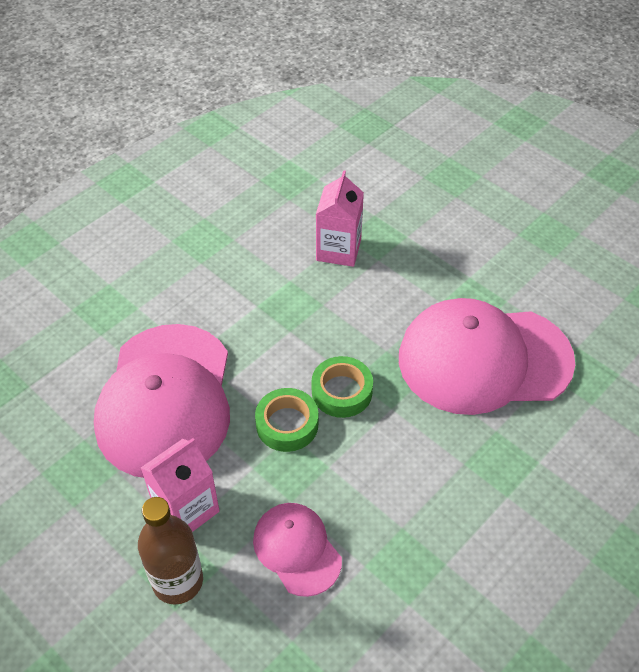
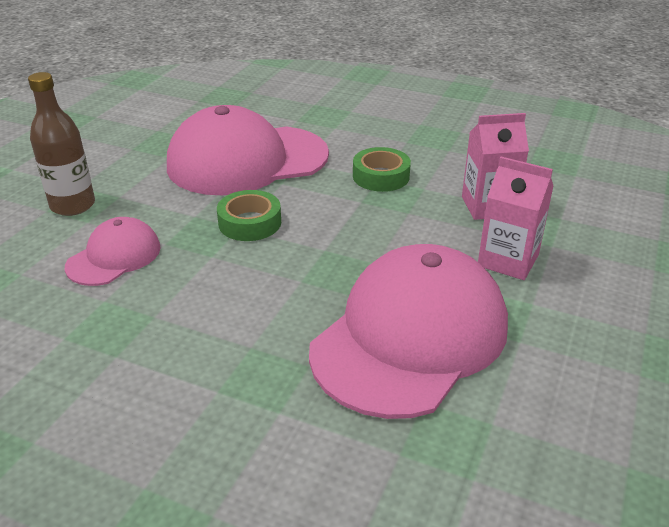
camera: 70 degrees right, 15 degrees down
(186, 509) = (141, 194): pink carton -> pink carton (508, 260)
(341, 392) = (304, 245): green tape -> green tape (381, 176)
(484, 359) = (410, 337): pink cap -> pink cap turned 60 degrees clockwise

